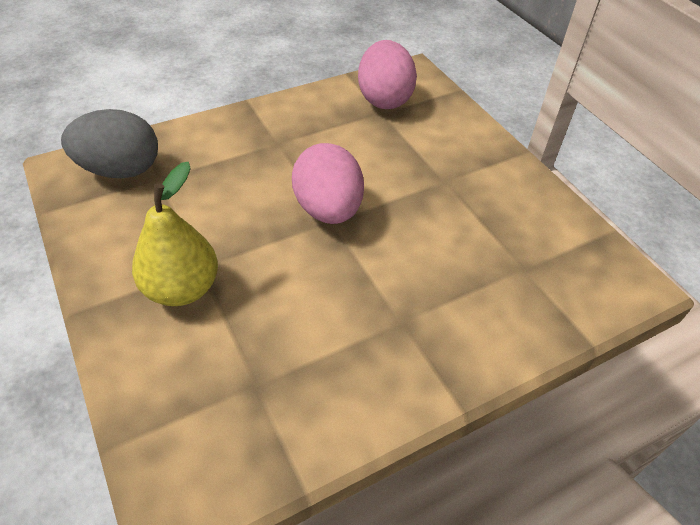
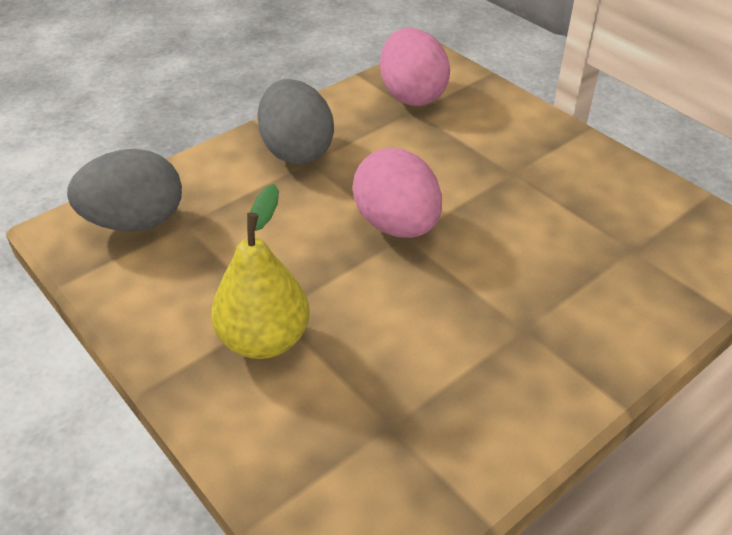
camera: 10 degrees left, 5 degrees down
(271, 132) = (296, 151): none -> grey egg

